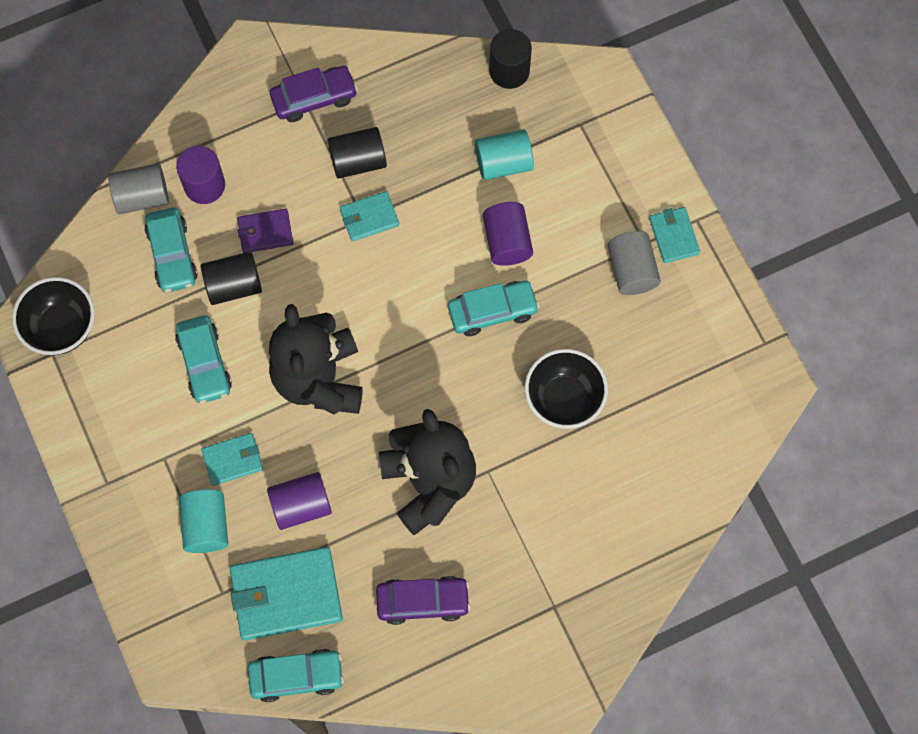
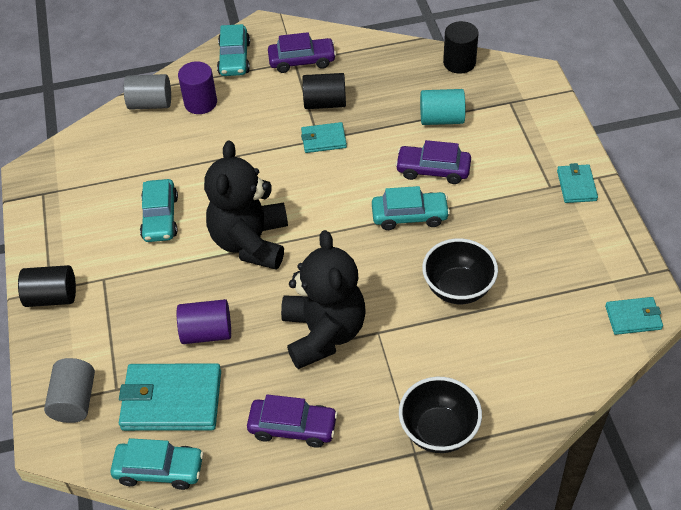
camera: 15 degrees right, 20 degrees down
(61, 327) = (56, 177): black bowl -> black bowl (438, 430)
(172, 255) = (160, 143): turquoise car -> turquoise car (234, 58)
(206, 526) = (121, 334): turquoise cylinder -> none
(232, 460) = (160, 289): turquoise wallet -> turquoise wallet (633, 317)
(234, 285) = (201, 169): black cylinder -> black cylinder (52, 297)
(265, 232) = (238, 138): purple wallet -> none
(507, 241) = (433, 170): purple cylinder -> purple car
(631, 270) = (535, 204): grey cylinder -> grey cylinder (74, 400)

